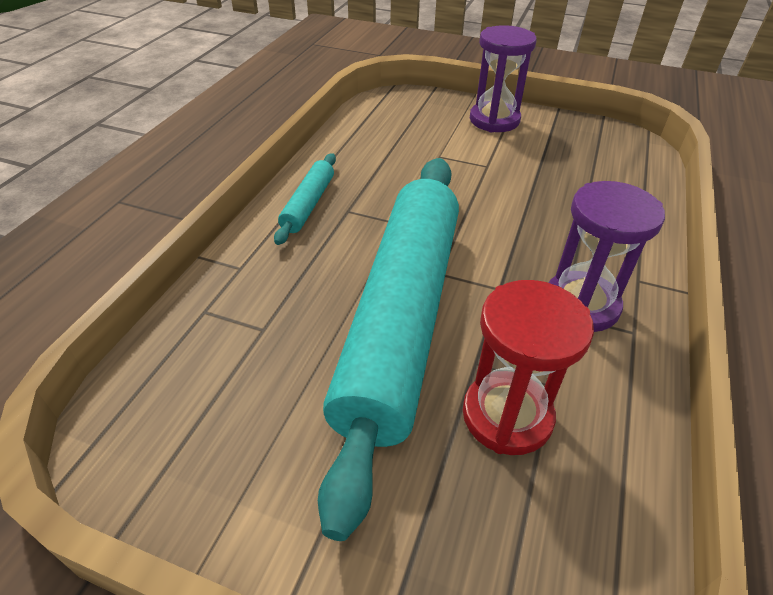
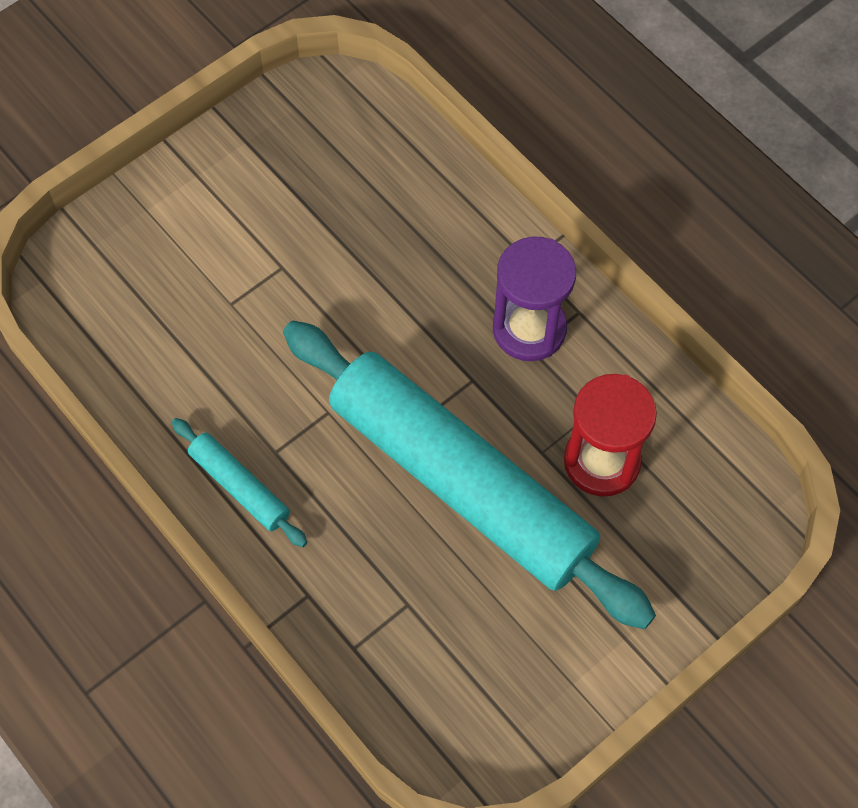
camera: 60 degrees left, 20 degrees up
(494, 120) = (194, 197): purple hourglass -> none

